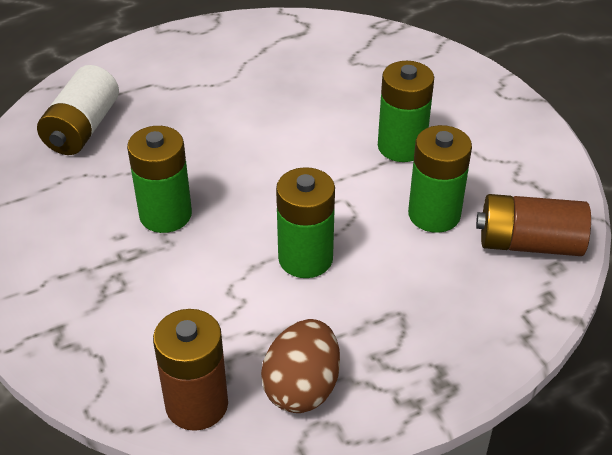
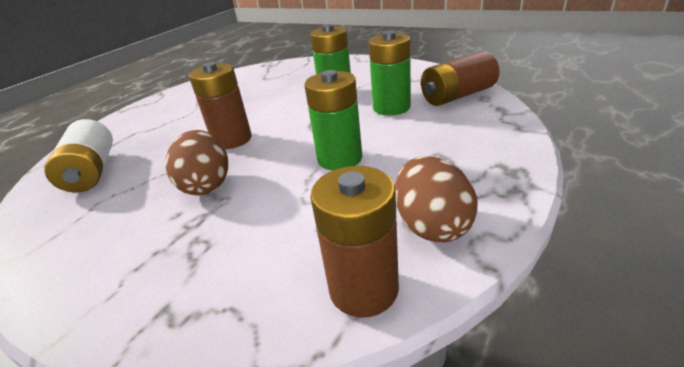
camera: 30 degrees left, 10 degrees down
(165, 215) = (207, 185): green battery -> brown egg
(231, 161) = (232, 139): none -> brown battery

